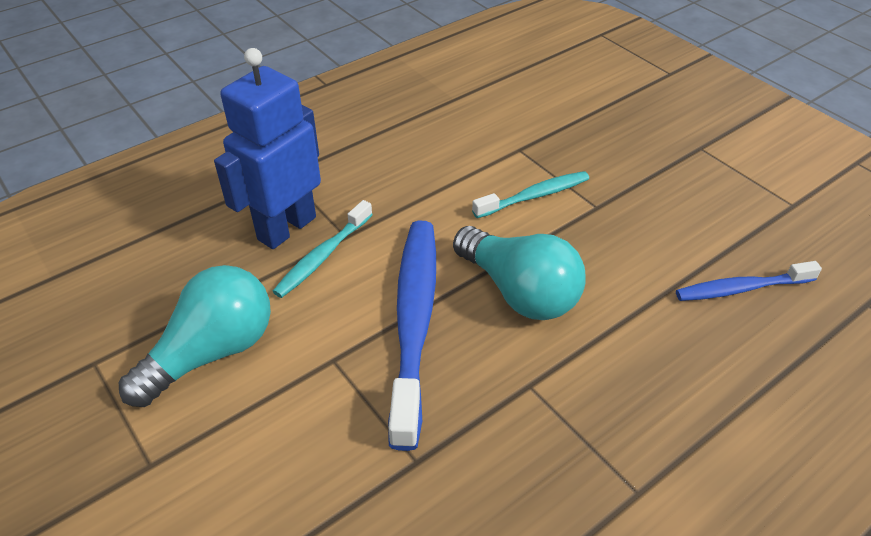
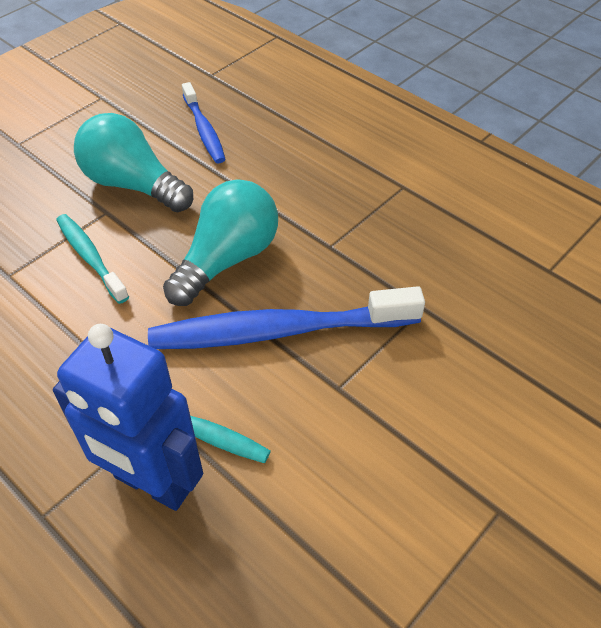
camera: 100 degrees left, 5 degrees up
(212, 352) = (356, 501): turquoise light bulb -> turquoise light bulb (133, 184)

